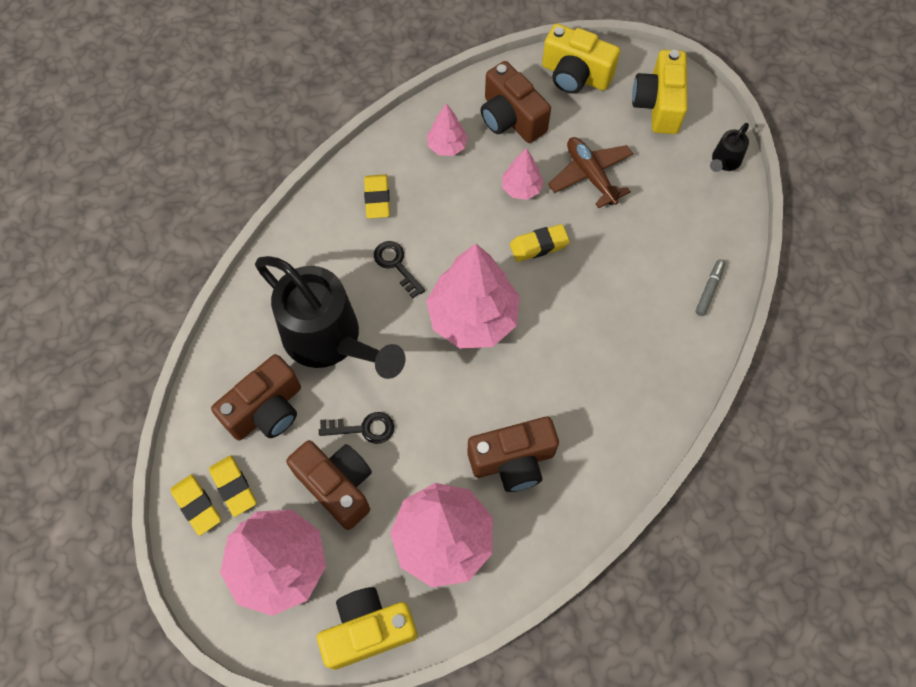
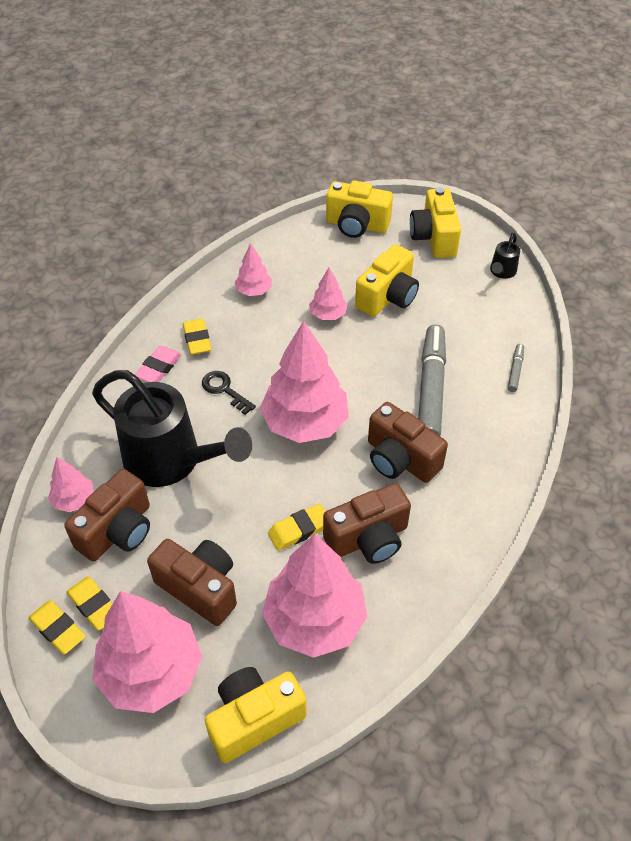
camera: 10 degrees left, 15 degrees down
(228, 368) = (74, 500): none -> pink tree
(332, 227) = (159, 368): none -> pink eraser
(364, 428) = (217, 532): black key -> none
(511, 118) = (307, 263): brown camera -> brown camera (400, 459)
(539, 245) = (353, 357): yellow eraser -> yellow eraser (299, 530)
(590, 175) = (387, 297): brown plane -> yellow camera
(613, 297) = (431, 388): none -> grey marker

